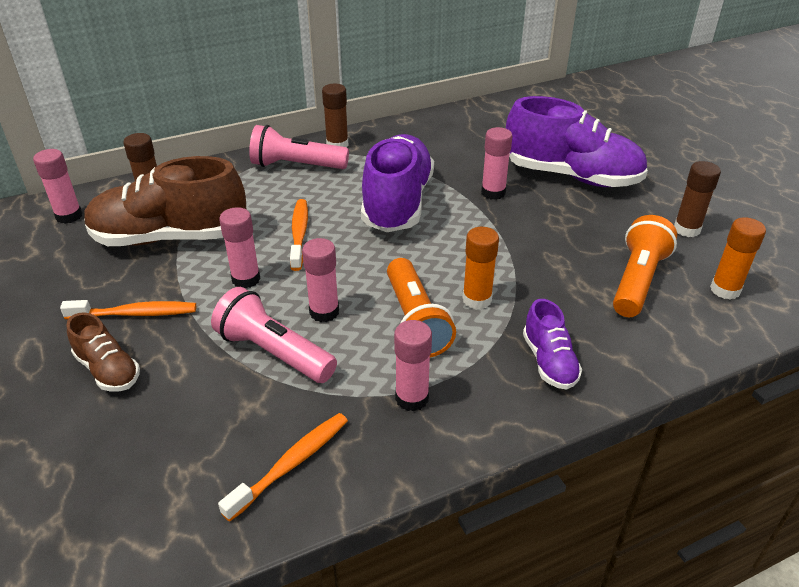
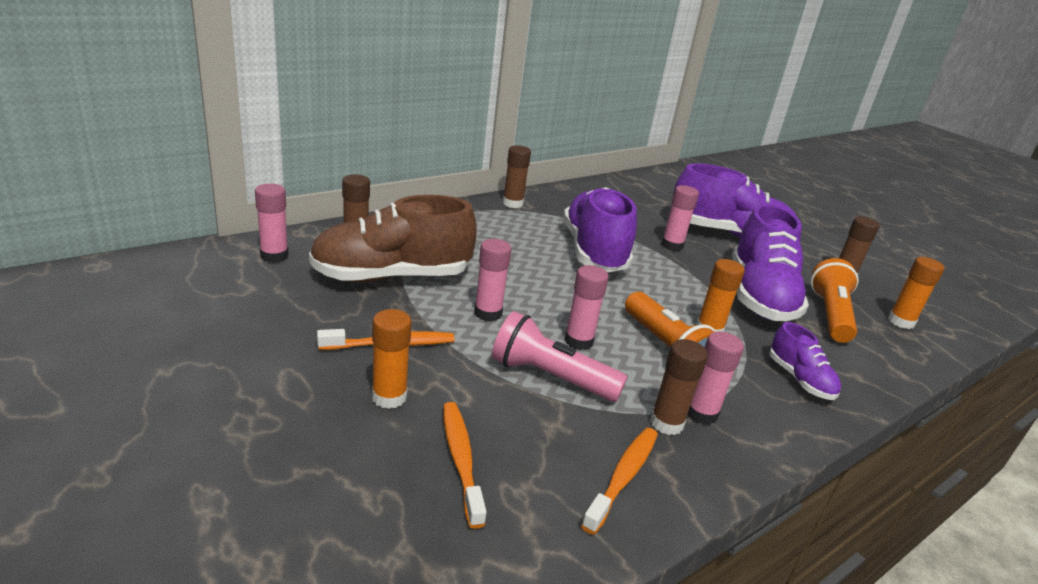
camera: 15 degrees left, 10 degrees down
(108, 370) = (389, 397): brown shoe -> orange glue stick
(296, 166) = (484, 219): pink flashlight -> none
(299, 234) = (518, 275): orange toothbrush -> orange toothbrush (461, 459)
(368, 408) = (666, 423): none -> brown glue stick
(562, 257) = (759, 296): none -> purple shoe

